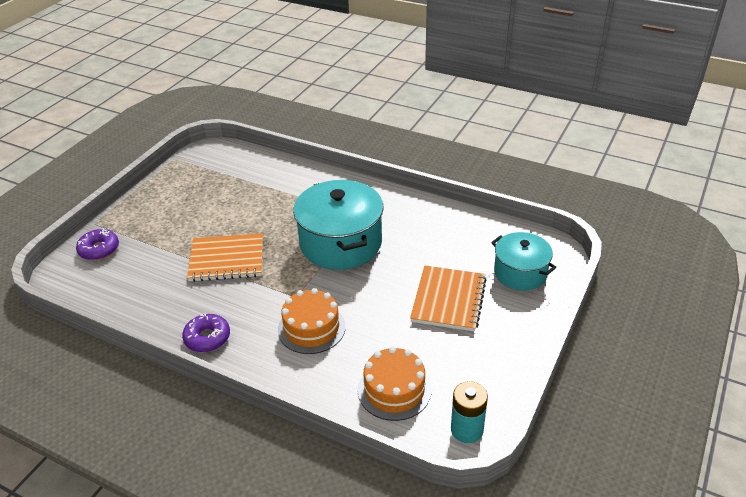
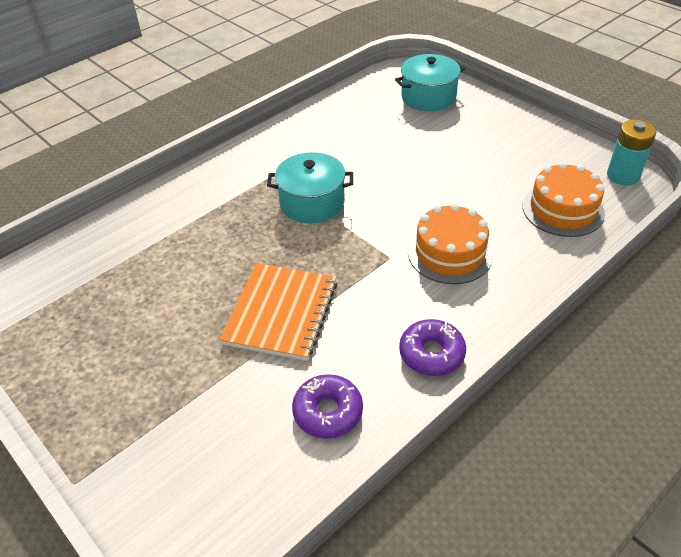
camera: 70 degrees left, 5 degrees up
(99, 249) = (156, 478): purple donut -> purple donut (328, 412)
(341, 243) = (312, 203): turquoise pot -> turquoise pot, size x0.61
(448, 300) = (447, 147): orange notebook -> none

